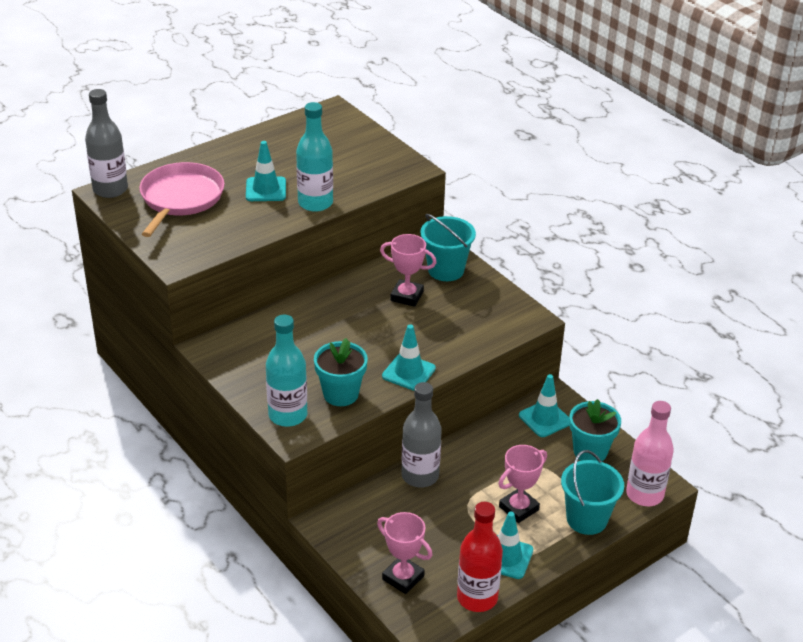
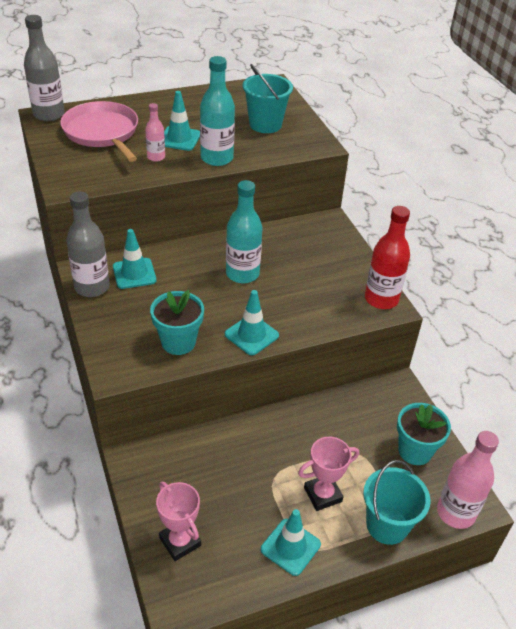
camera: 15 degrees right, 5 degrees up
(180, 198) = (102, 132): pink pan -> pink pan turned 60 degrees counterclockwise
(252, 214) = (156, 157): none -> pink bottle
(288, 415) = (119, 352): turquoise bottle -> turquoise bottle (242, 274)
(407, 296) = (282, 261): pink trophy -> none
(420, 476) = (241, 435): grey bottle -> grey bottle (92, 287)
(446, 270) = (328, 244): turquoise bucket -> turquoise bucket (265, 124)
(477, 598) = (243, 586): red bottle -> red bottle (381, 299)
(545, 419) = (382, 405): turquoise traffic cone -> turquoise traffic cone (134, 273)

